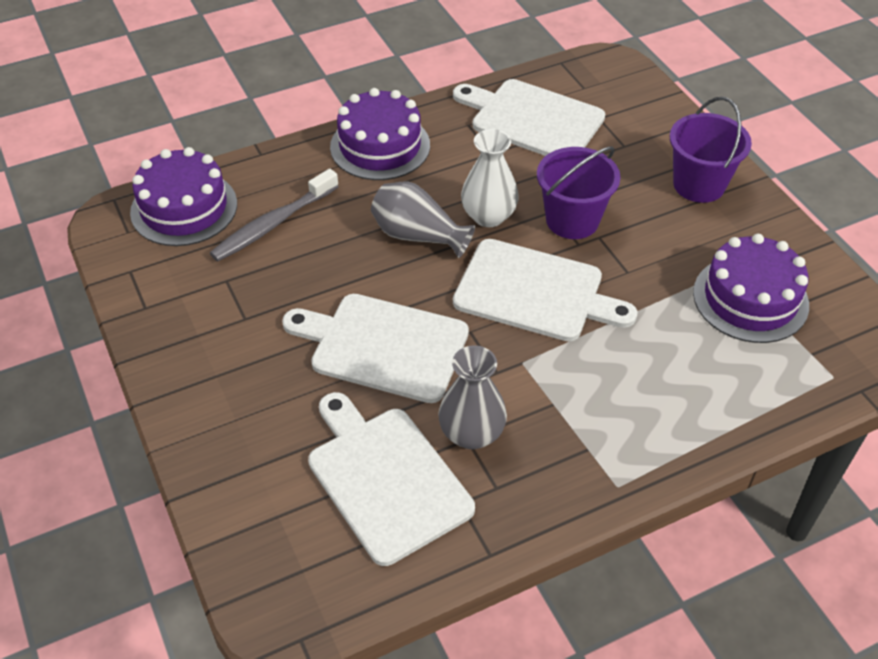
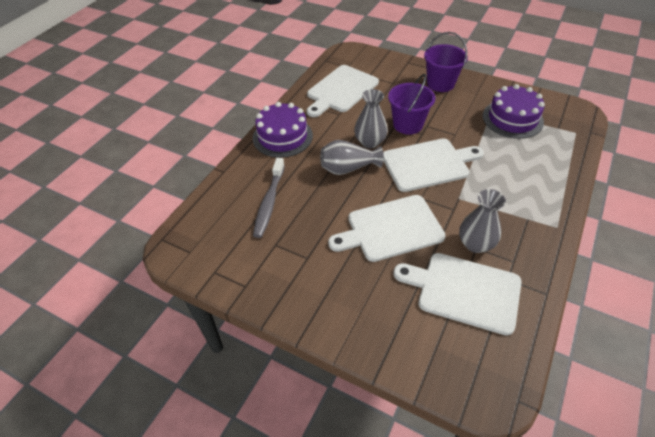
camera: 35 degrees left, 0 degrees up
(184, 208) = (210, 221): purple cake -> none
(488, 216) = (370, 142): white vase -> grey vase
(532, 119) = (341, 90): white cutting board -> white cutting board turned 45 degrees counterclockwise

